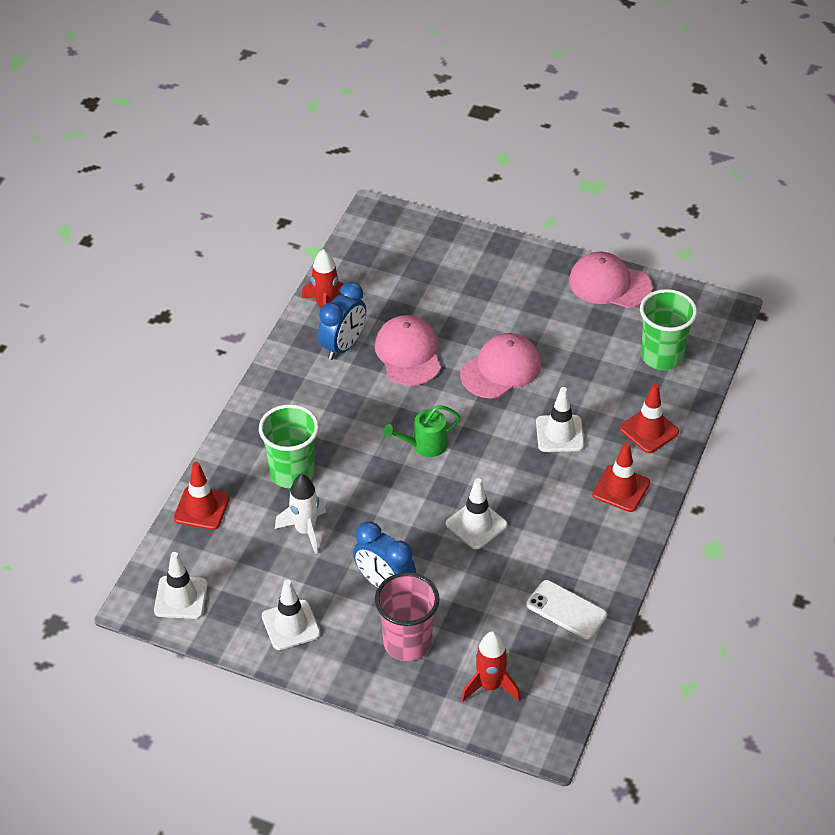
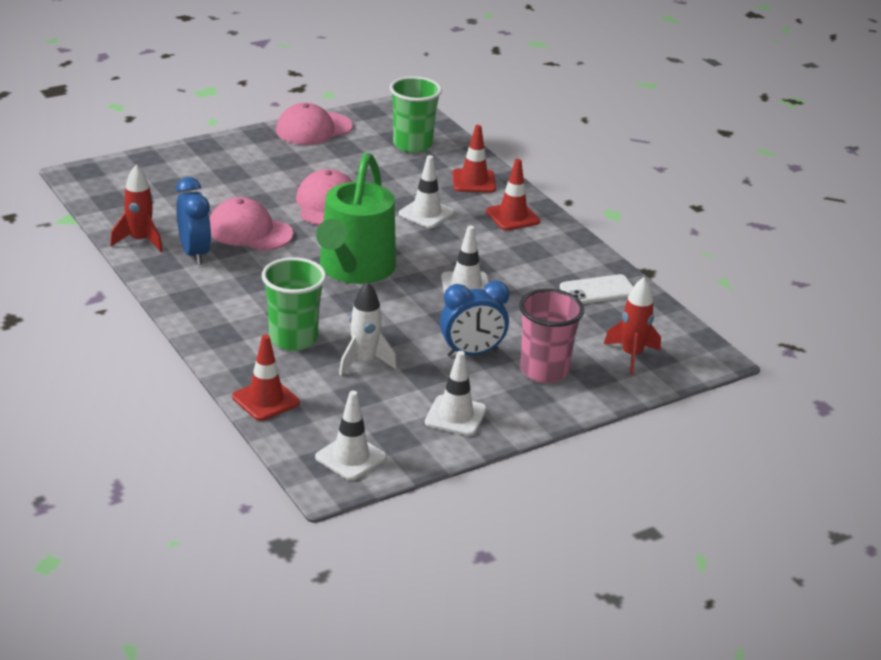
camera: 55 degrees left, 15 degrees down
(425, 445) = (354, 269): green watering can -> green watering can, size x2.14

